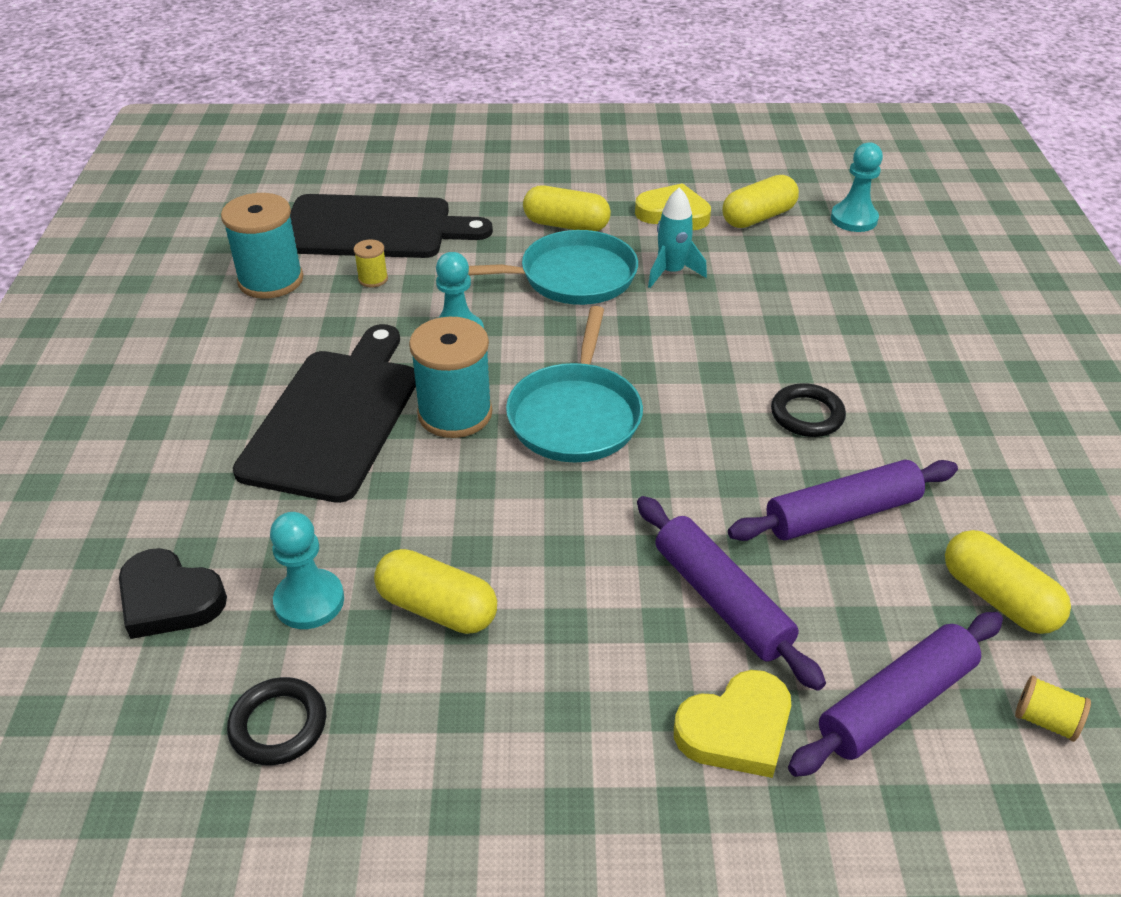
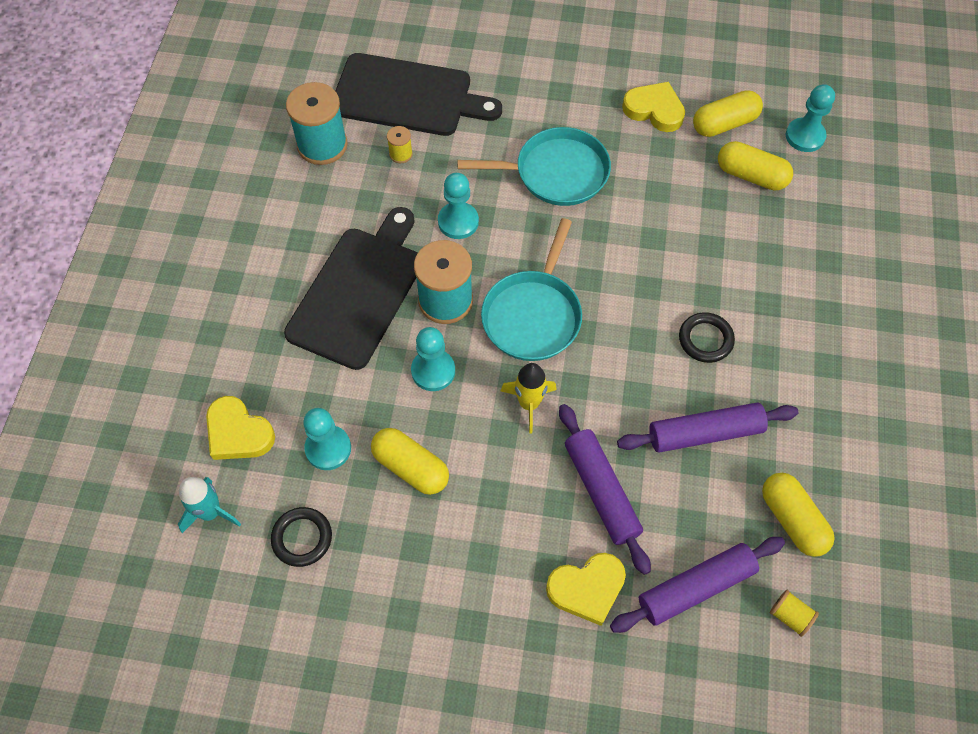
camera: 10 degrees right, 20 degrees up
(169, 599) = (238, 433): black heart -> yellow heart
(451, 491) = (433, 371): none -> turquoise pawn
(566, 225) = (563, 112): yellow capsule -> yellow capsule (751, 175)
(593, 511) = (529, 404): none -> yellow rocket
(671, 272) = (637, 178): turquoise rocket -> turquoise rocket (210, 512)

